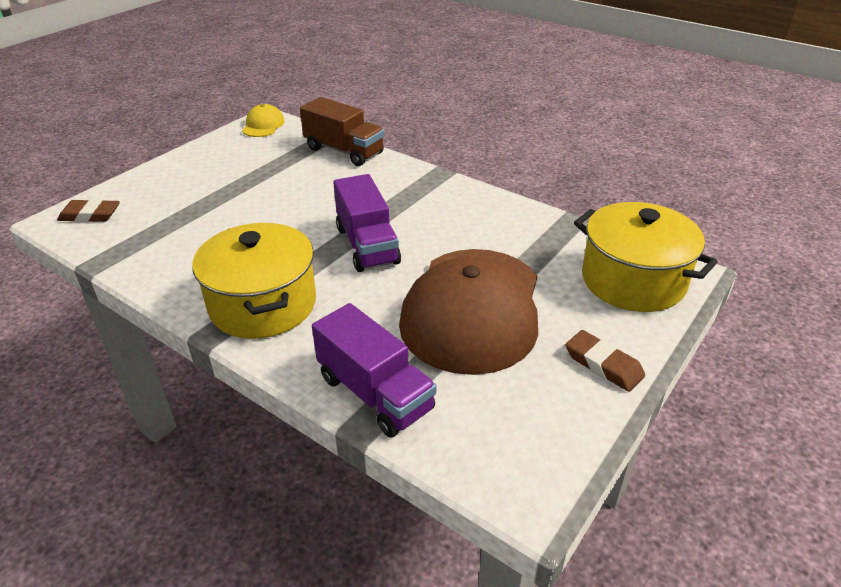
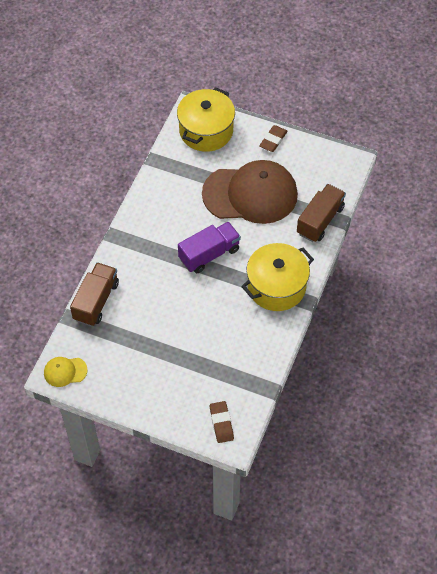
camera: 105 degrees left, 20 degrees up
(375, 393) = (320, 220): purple truck -> brown truck

